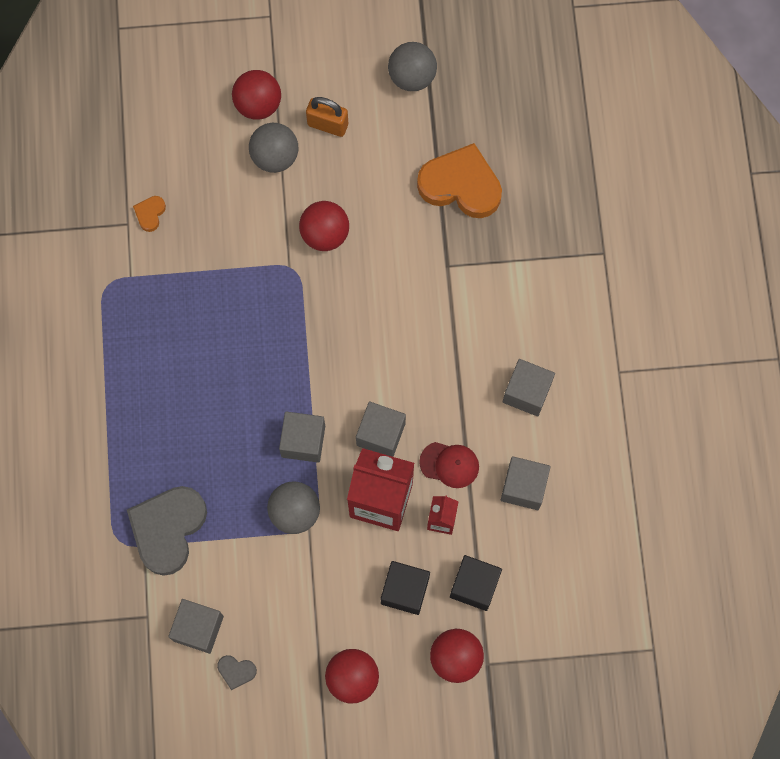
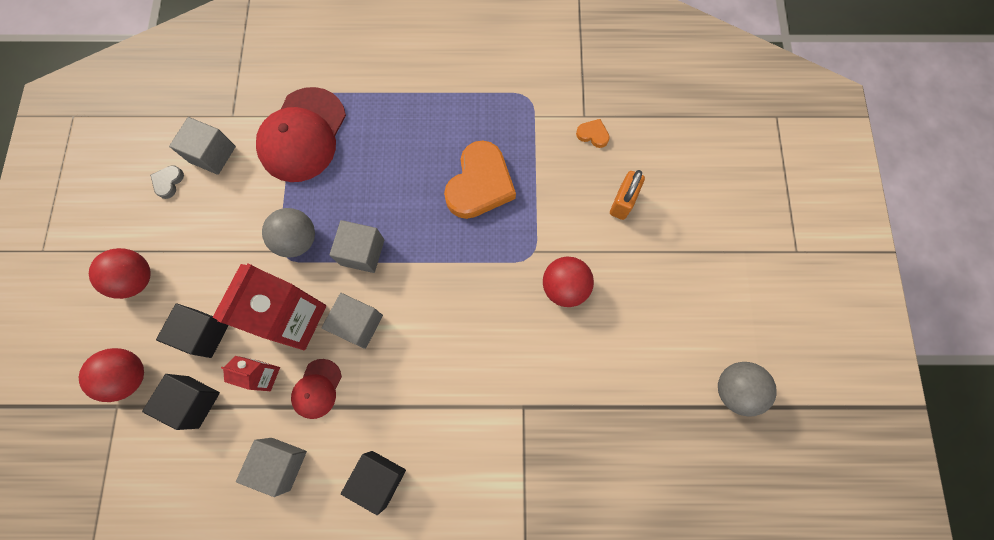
camera: 95 degrees right, 0 degrees up
(168, 529) = (303, 135): grey heart -> red cap
(258, 104) = (701, 234): red ball -> none
(275, 157) = (646, 246): grey ball -> none
(328, 124) = (680, 299): orange padlock -> orange padlock (622, 202)
(461, 185) = (611, 430): orange heart -> orange heart (480, 184)
(527, 392) = (379, 478): grey cube -> black cube

